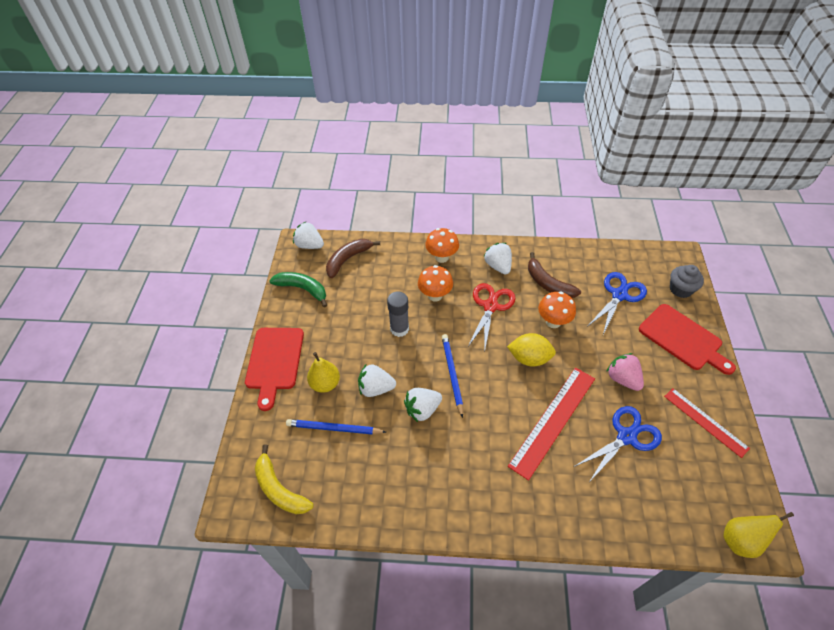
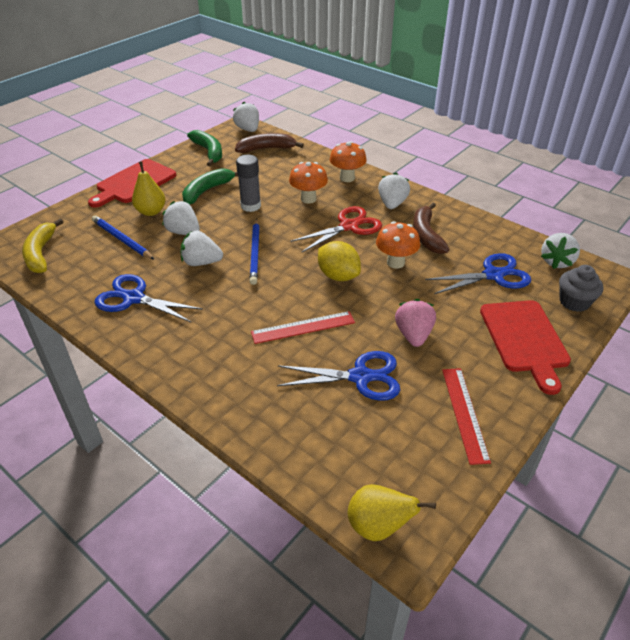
camera: 35 degrees right, 10 degrees down
(348, 333) = (207, 191): none -> green banana
(409, 479) = (133, 298): none -> blue scissors
(452, 374) = (255, 253): blue pencil -> blue pencil turned 150 degrees clockwise
(553, 420) = (303, 327): red ruler -> red ruler, size x0.64
(642, 260) = (556, 262): none -> white strawberry

